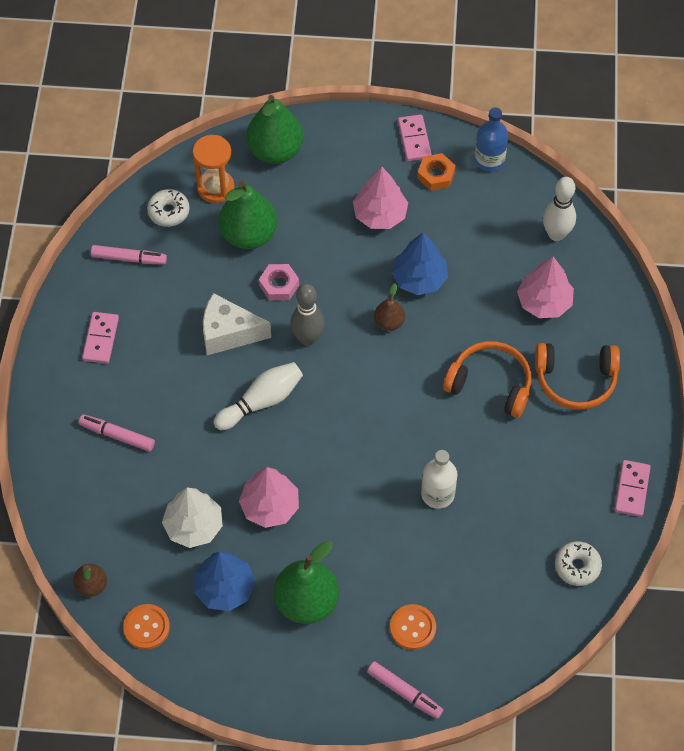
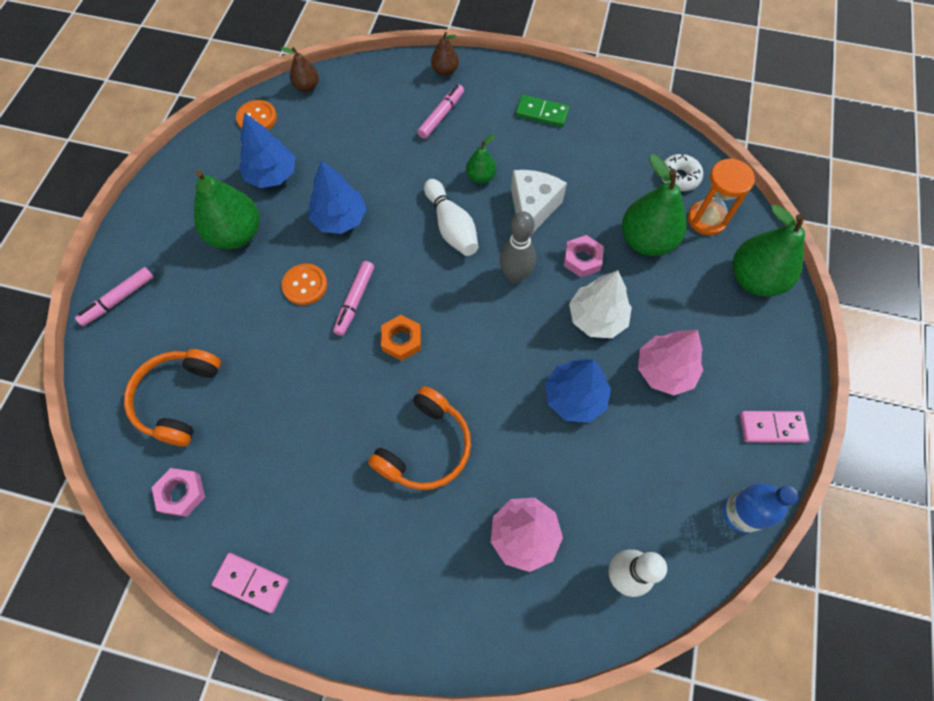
camera: 100 degrees right, 5 degrees up
(100, 339) = (542, 113): pink domino -> green domino
(129, 258) = (627, 141): pink marker -> pink marker (355, 301)
(194, 526) = (338, 160): white tree -> white tree (597, 318)
(196, 384) = (480, 177): none -> green pear
(270, 506) = (340, 219): pink tree -> blue tree
(389, 322) = (522, 355): brown pear -> brown pear (445, 71)
(413, 627) = (177, 317): orange button -> orange button (305, 285)
(436, 175) = (718, 443): orange nut -> orange nut (402, 340)
(437, 494) = (309, 366): white bottle -> none
(575, 380) = (410, 549): orange headphones -> orange headphones (178, 399)
(577, 566) = (181, 493): white donut -> pink nut

